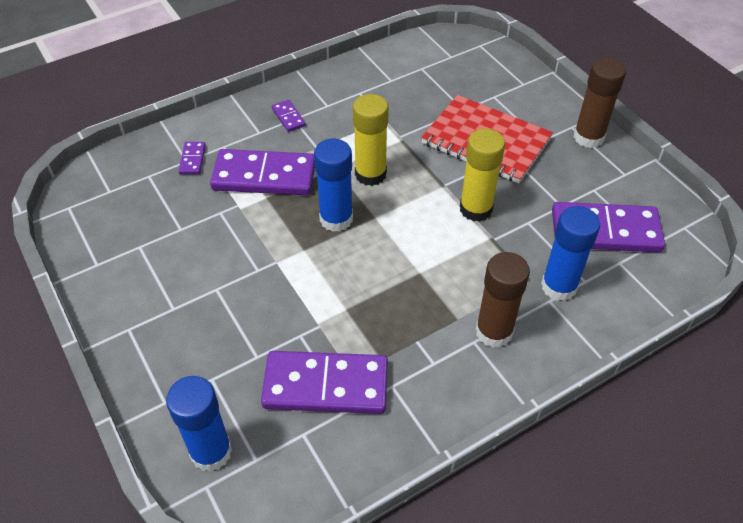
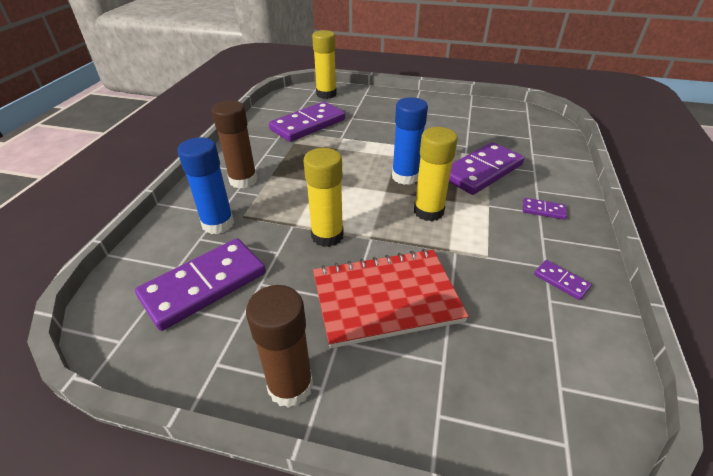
camera: 135 degrees right, 10 degrees down
(192, 159) = (531, 155): purple domino -> purple domino (561, 281)
(211, 452) = (326, 94): blue glue stick -> yellow glue stick

